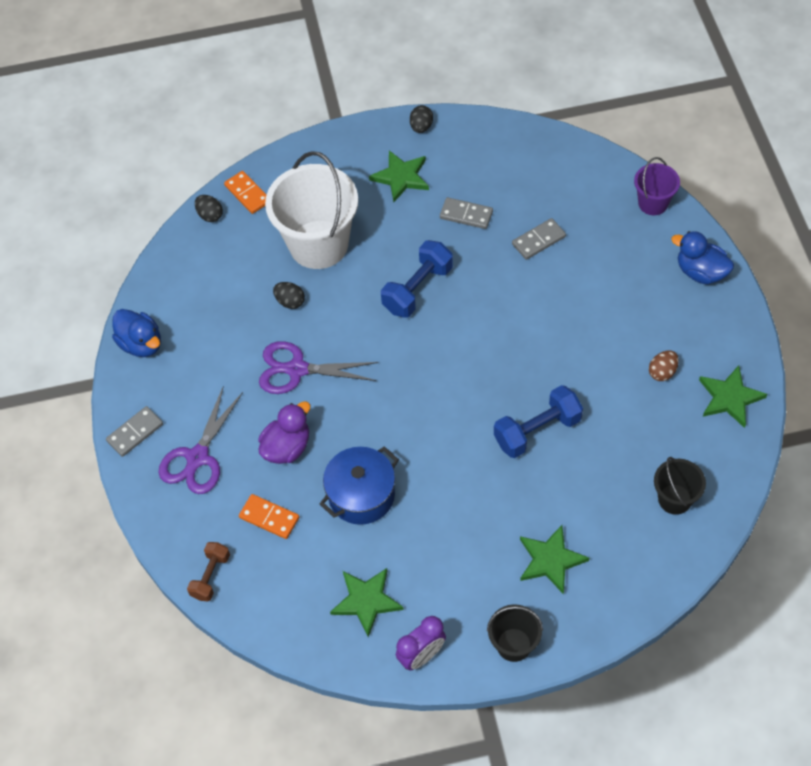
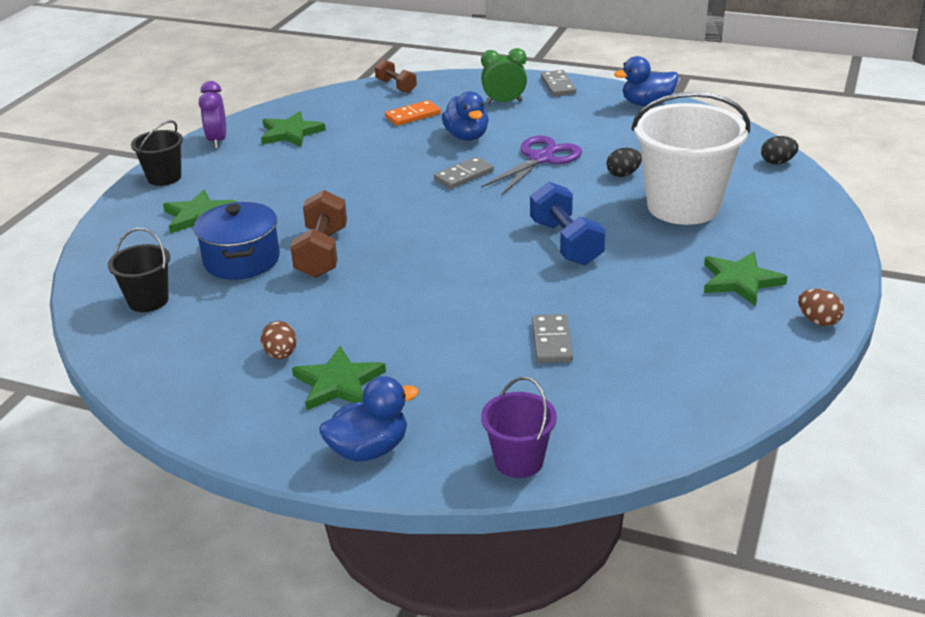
camera: 120 degrees right, 25 degrees down
(198, 457) = (504, 102): purple scissors -> green clock
(247, 194) = (792, 187): orange domino -> none
(287, 447) = (466, 136): purple duck -> blue duck
(361, 495) = (379, 154): blue pot -> blue pot (242, 260)
(421, 127) = (818, 321): black egg -> brown egg
(466, 215) = (641, 305): grey domino -> grey domino (464, 175)
(537, 431) = (322, 253): blue dumbbell -> brown dumbbell
(730, 398) = (190, 388): green star -> green star (338, 383)

